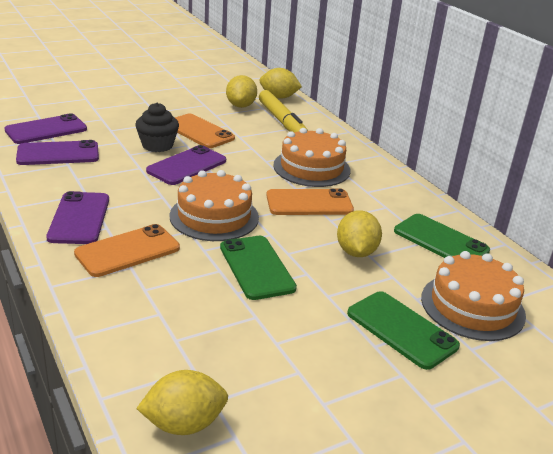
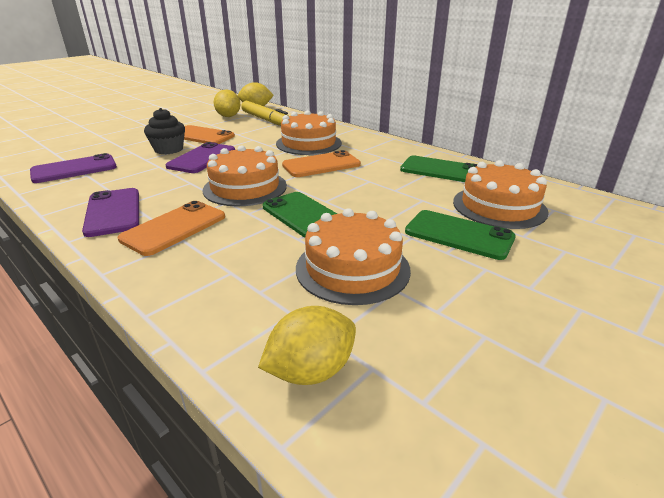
camera: 15 degrees left, 0 degrees up
(46, 130) = (56, 155): purple phone -> none
(271, 339) = (352, 268): none -> orange cake
(356, 252) = (381, 189): yellow lemon -> none

